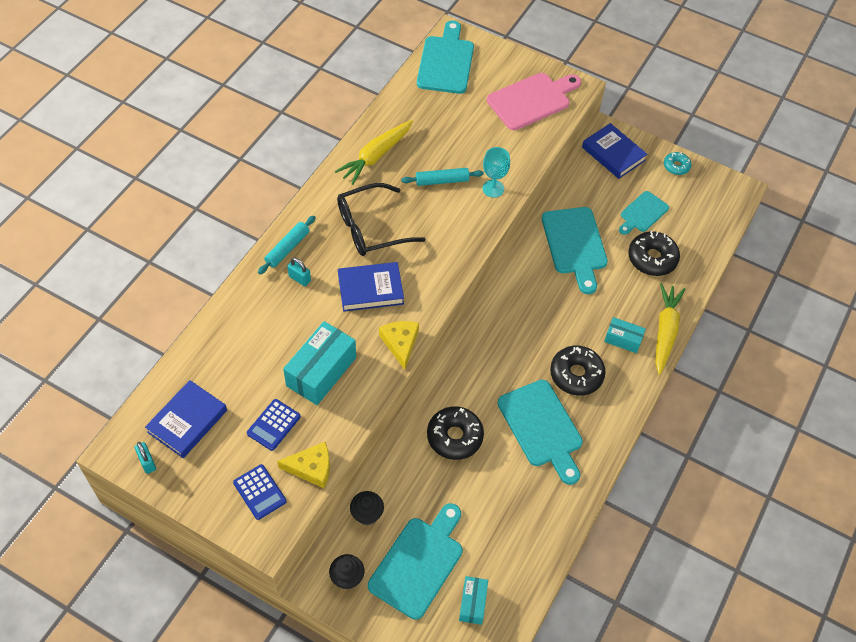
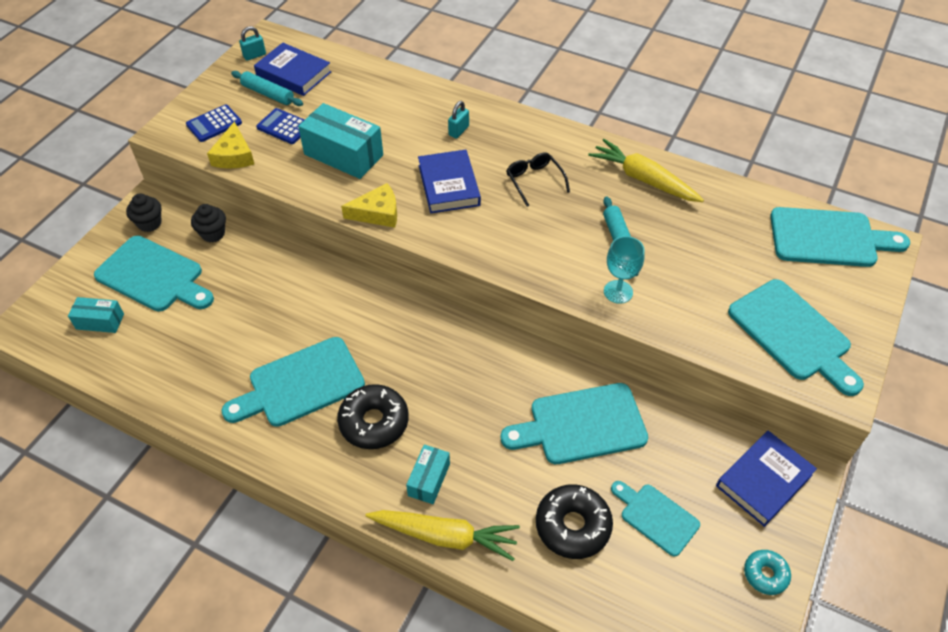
camera: 90 degrees right, 5 degrees down
(287, 248) = (497, 119): turquoise rolling pin -> turquoise rolling pin (268, 94)
(371, 228) = (534, 181): black glasses -> black glasses, size x0.58
(454, 437) = (294, 301): black donut -> none
(532, 100) = (793, 334): pink cutting board -> turquoise cutting board

